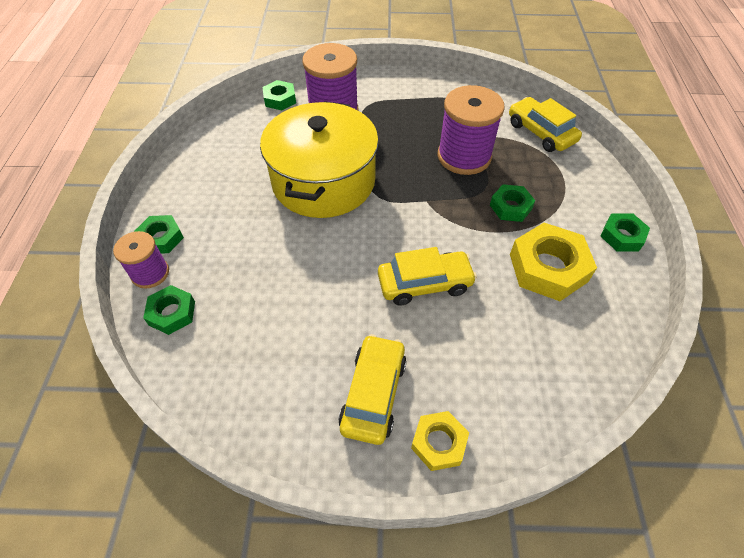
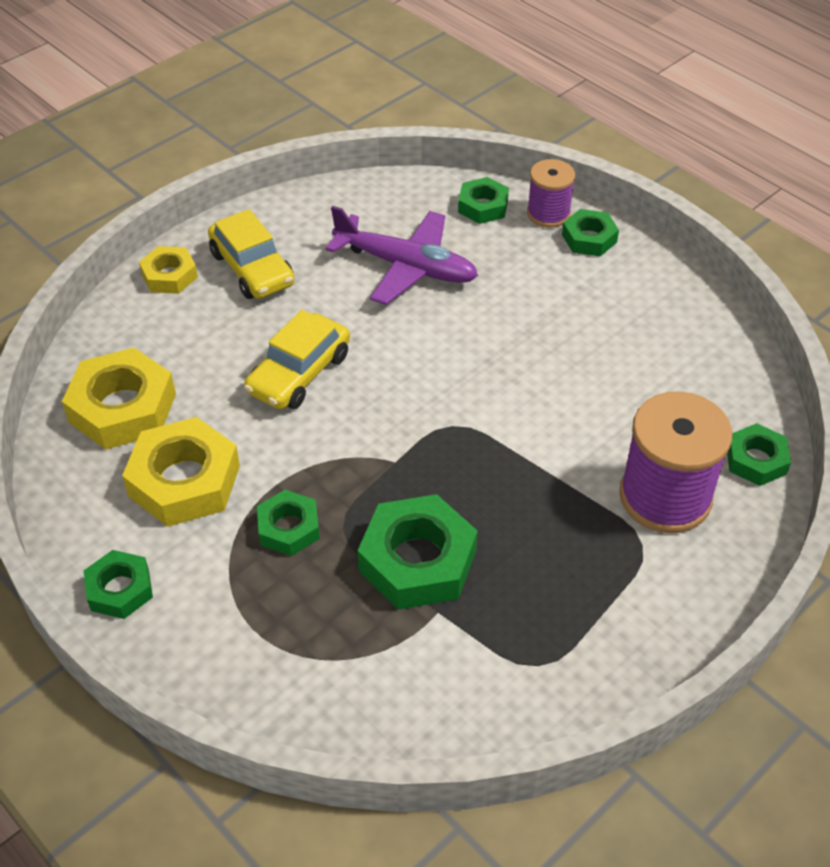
camera: 135 degrees right, 5 degrees down
(279, 307) = (405, 266): none -> purple plane
(323, 181) = (534, 397): yellow pot -> none
(464, 156) = (417, 561): purple spool -> green nut
(540, 132) = (354, 698): yellow car -> none
(555, 344) = (122, 408): none -> yellow nut

